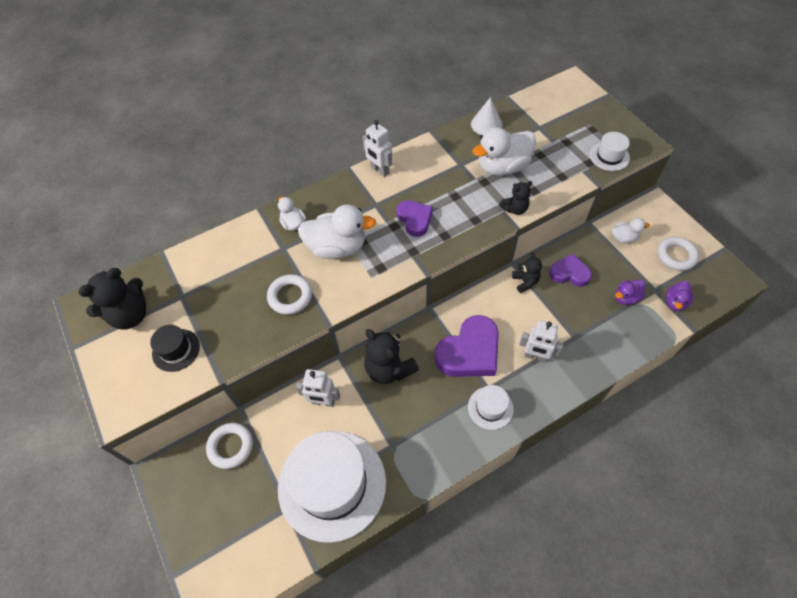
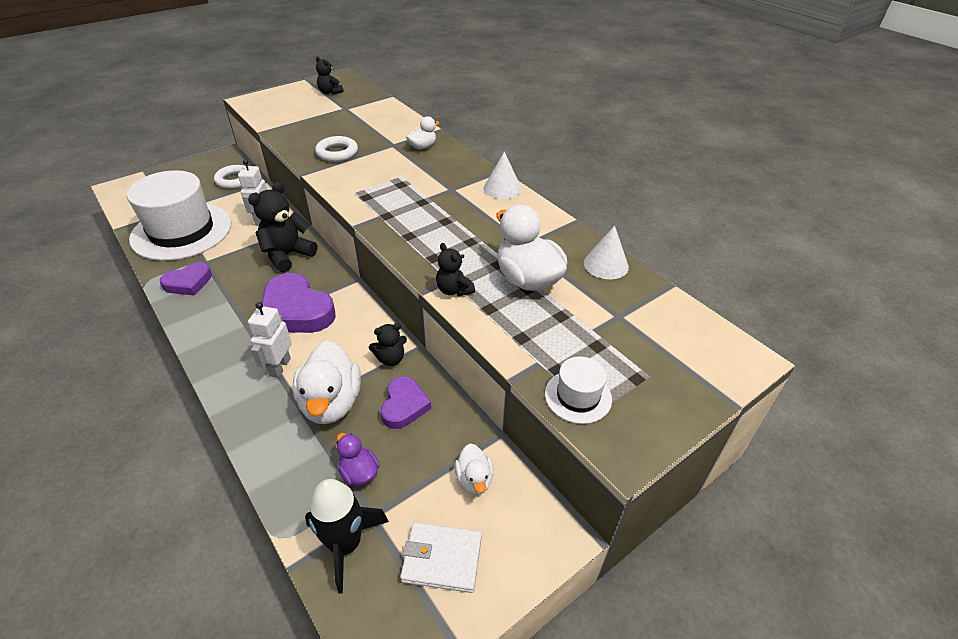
camera: 80 degrees right, 15 degrees down
(130, 315) = (330, 92): black teddy bear -> black teddy bear, size x0.57
(176, 350) = (293, 112): black hat -> none
(337, 247) = (393, 171): white duck -> white duck (331, 403)
(379, 170) = (502, 188): white robot -> white cone
(414, 219) = (431, 214): purple heart -> purple heart (188, 283)
(490, 408) = (223, 328): white hat -> none
(675, 302) = (345, 544): purple duck -> black rocket
(676, 256) = (442, 559): white ring -> white wallet

